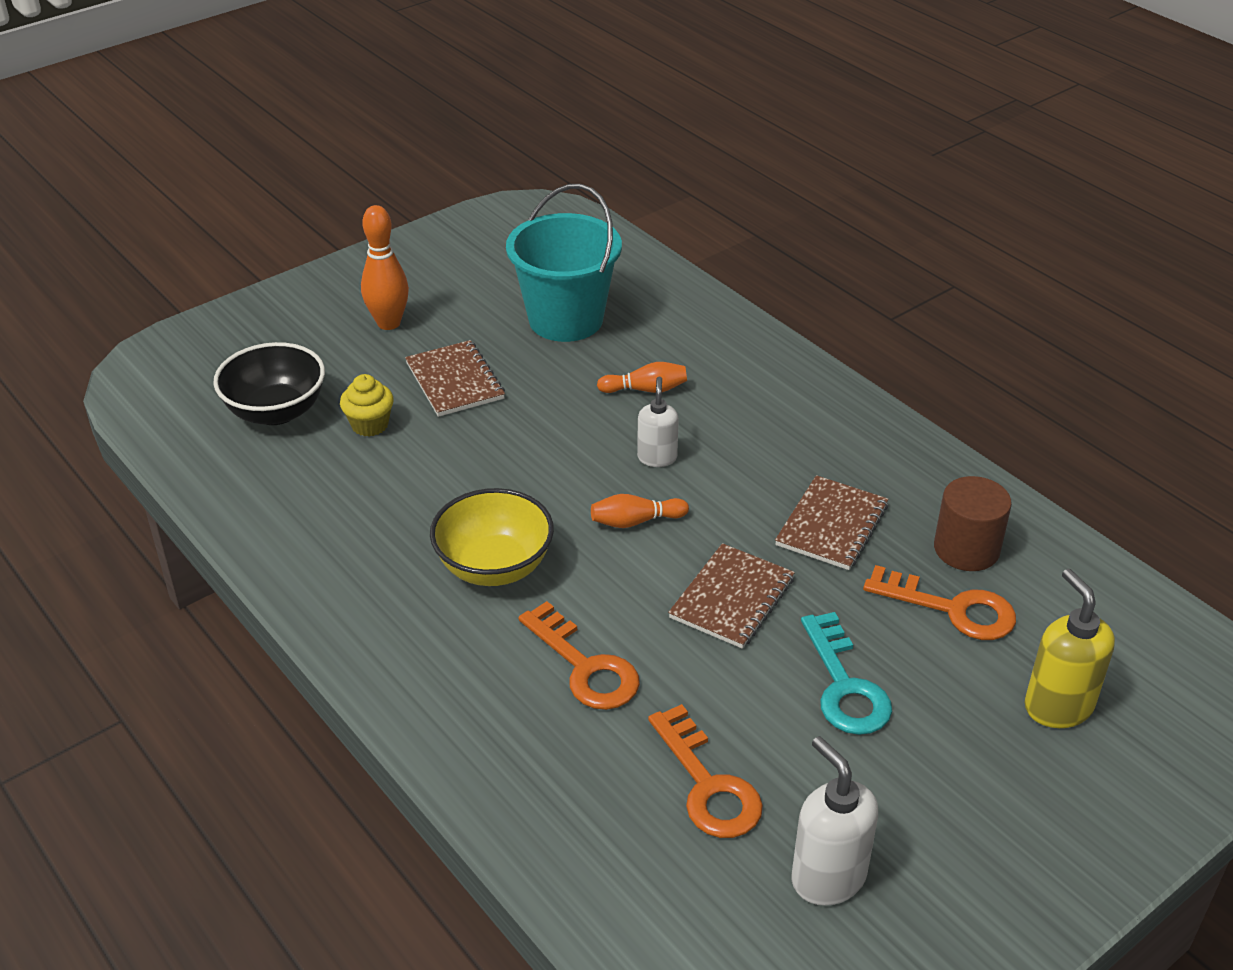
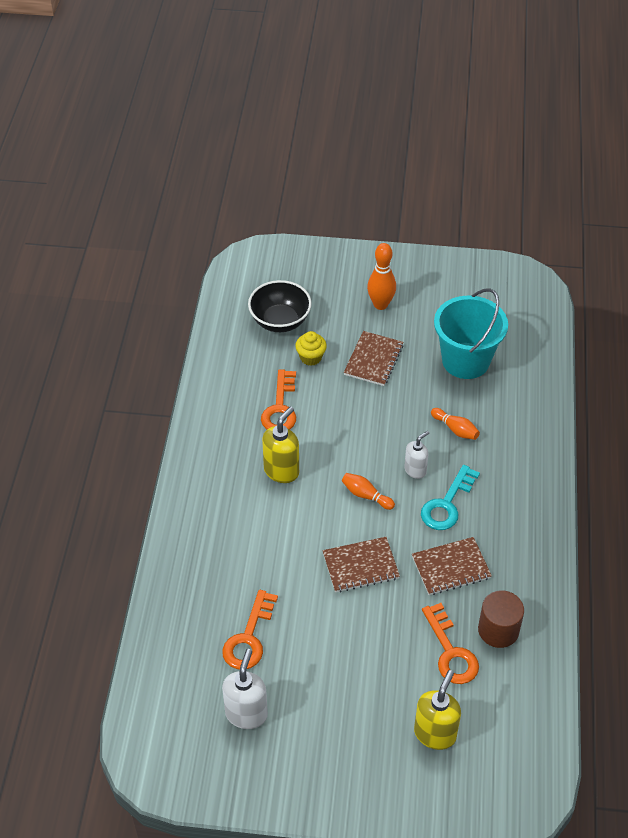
camera: 45 degrees right, 10 degrees up
(494, 567) = (281, 471): yellow bowl -> yellow soap dispenser
(585, 667) = (263, 547): orange key -> orange key (280, 408)
(845, 686) = (356, 645): turquoise key -> turquoise key (447, 504)

